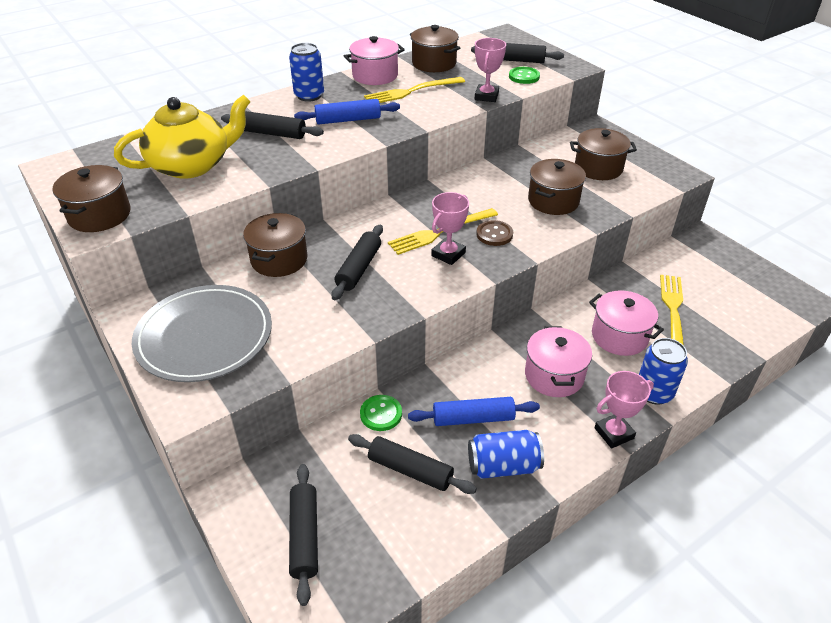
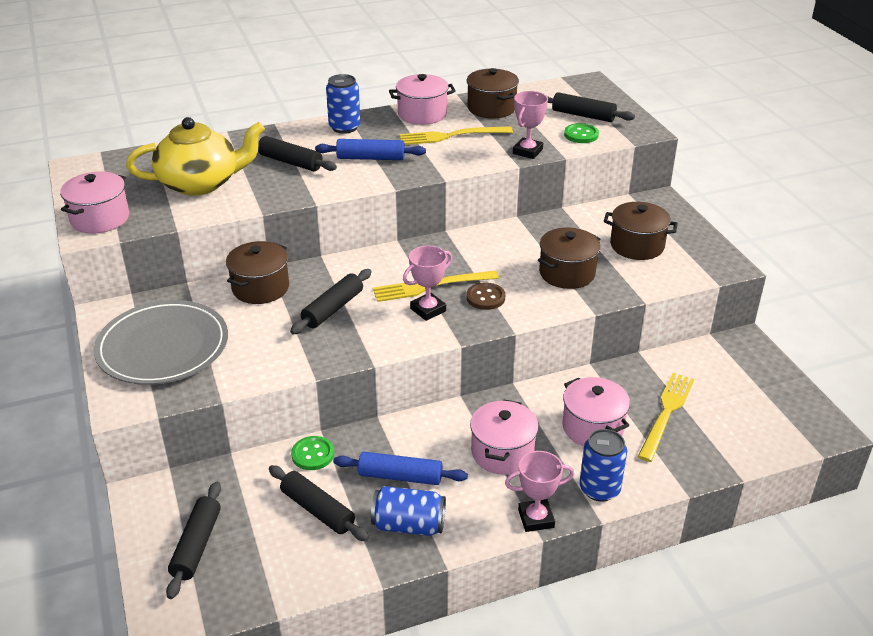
camera: 15 degrees right, 5 degrees down
(99, 215) = (100, 219): brown pot -> pink pot

